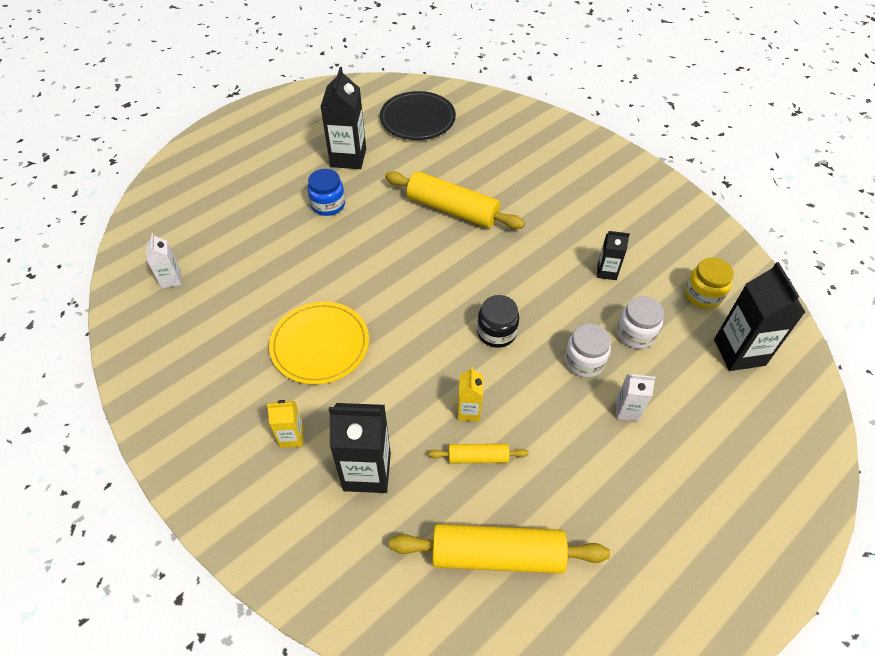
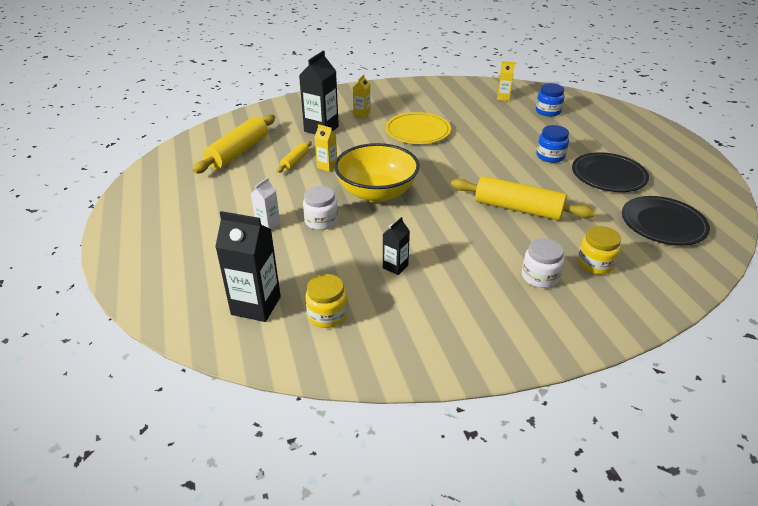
camera: 115 degrees right, 15 degrees down
(171, 279) = (503, 97): white carton -> yellow carton
(203, 226) = (548, 111): none -> blue jar
(348, 158) = (608, 175): black carton -> black plate
(452, 210) = (518, 208): yellow rolling pin -> yellow rolling pin turned 60 degrees clockwise
(496, 332) = (376, 193): black jar -> yellow bowl
(505, 150) = (595, 264): none -> yellow jar
(635, 334) = (322, 255): white jar -> white jar (540, 277)

